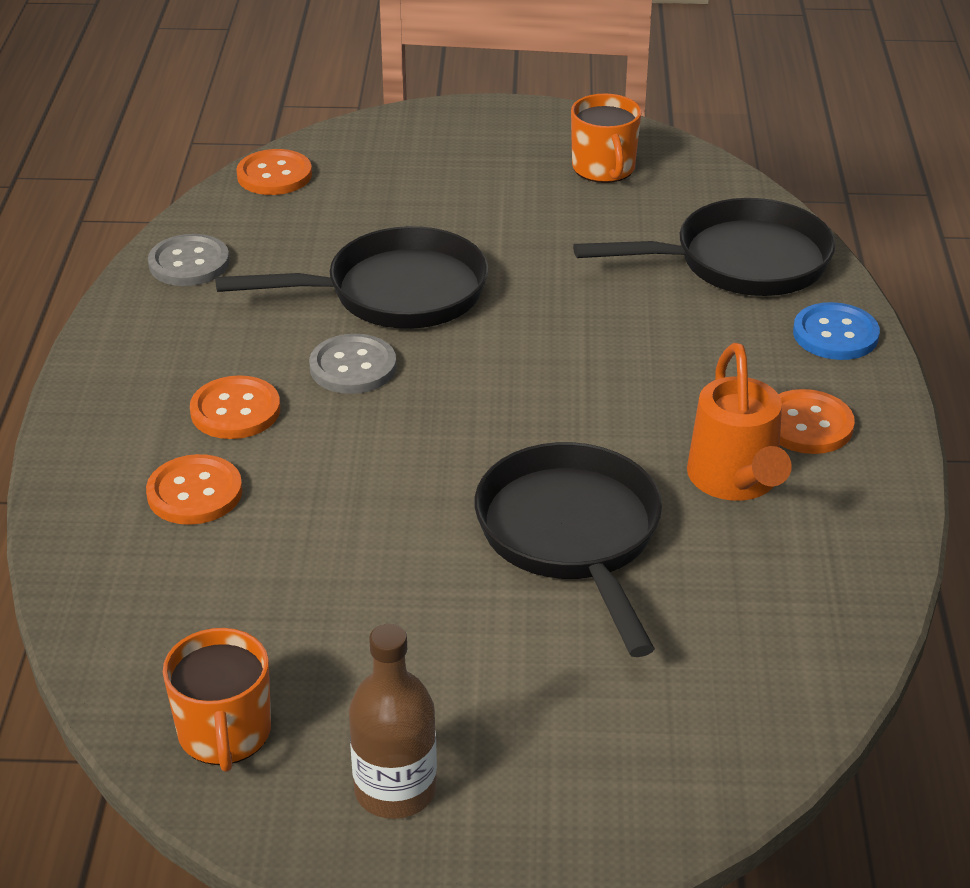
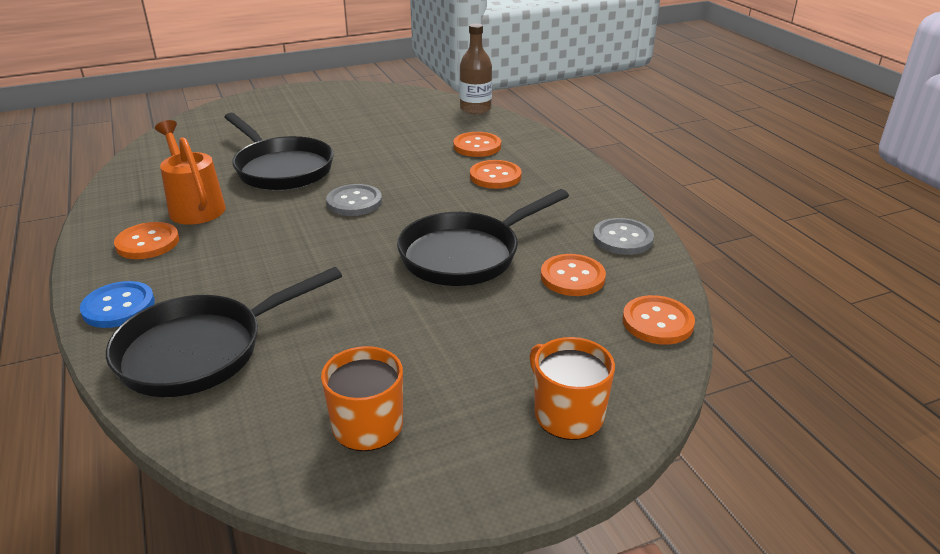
camera: 155 degrees right, 5 degrees down
(225, 734) = (390, 98): orange mug -> orange mug (567, 414)
(303, 236) = (572, 277): none -> orange button
(353, 367) = (452, 208): grey button -> grey button (354, 202)
(395, 790) = (318, 99): brown bottle -> brown bottle (475, 109)

